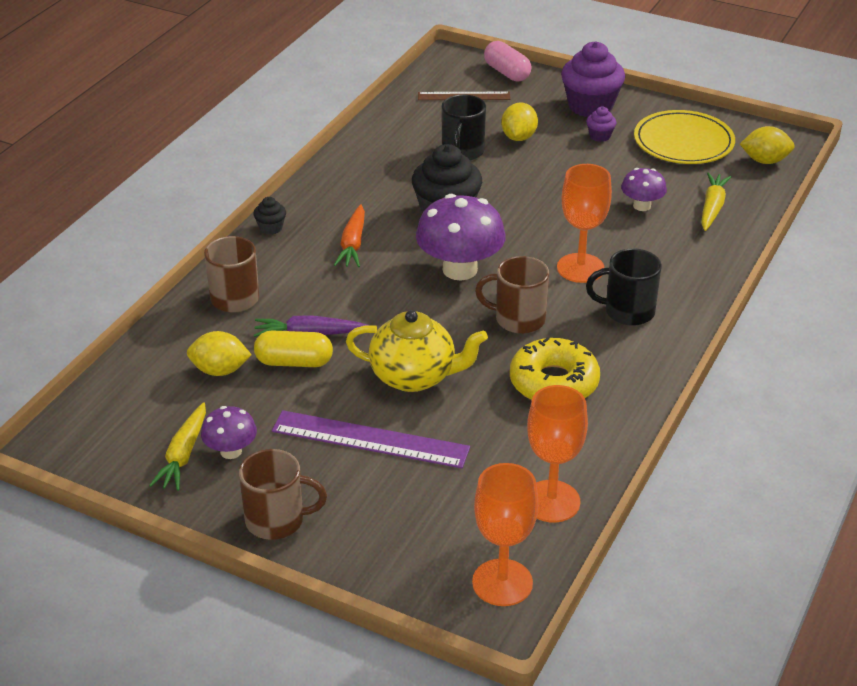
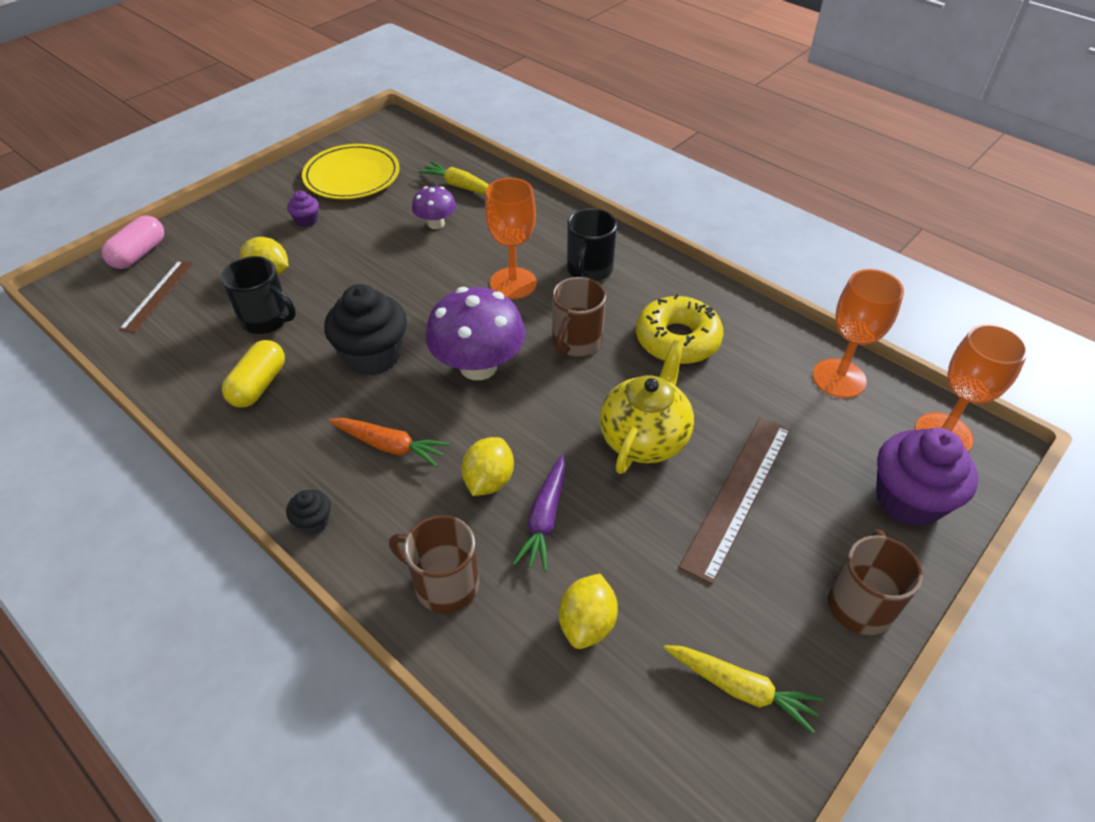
camera: 75 degrees left, 10 degrees up
(231, 451) = (740, 633): purple mushroom -> none
(294, 362) = (592, 541): yellow capsule -> yellow capsule (259, 385)
(370, 439) = (737, 494): purple ruler -> brown ruler
(507, 72) = (139, 254): pink capsule -> pink capsule turned 45 degrees counterclockwise
(590, 106) = (250, 214): purple cupcake -> purple cupcake (908, 500)
(765, 161) = (409, 143): yellow lemon -> yellow lemon (489, 481)

